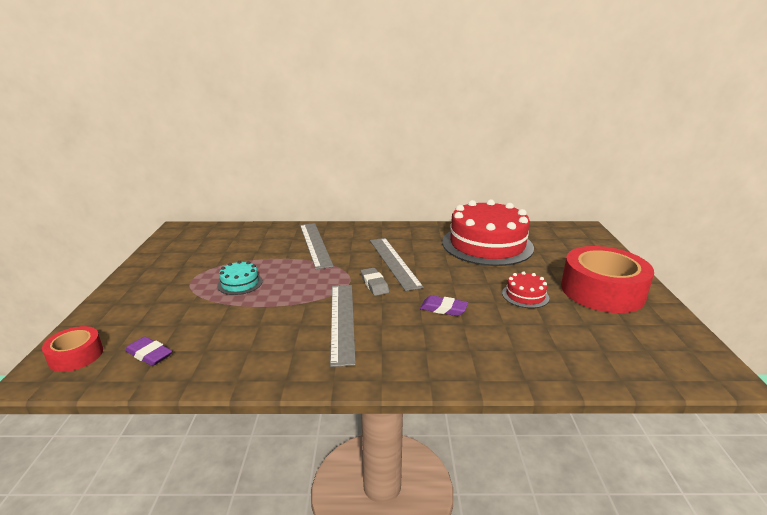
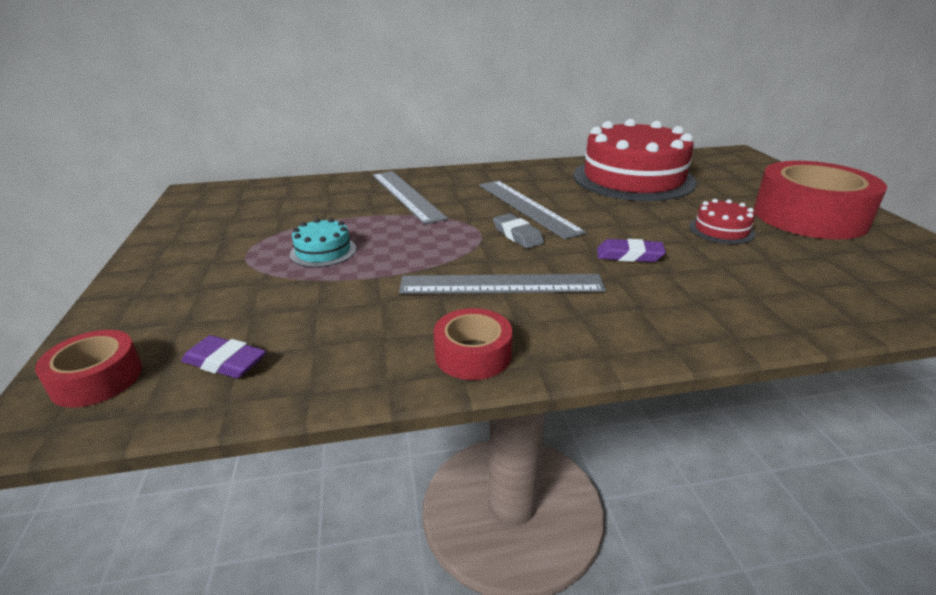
camera: 10 degrees left, 5 degrees up
(297, 369) = (473, 354): none -> red tape
(342, 321) = (501, 284): grey ruler -> grey ruler turned 75 degrees counterclockwise

